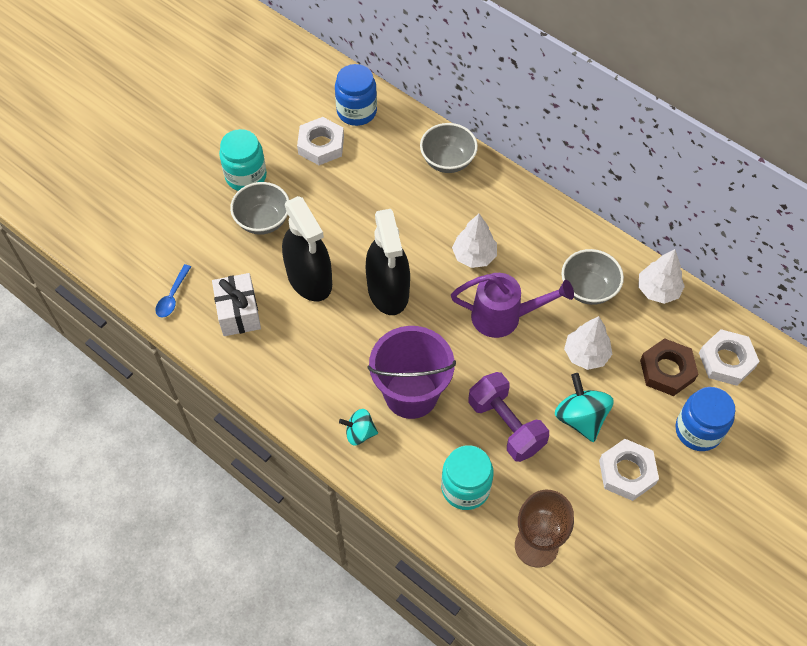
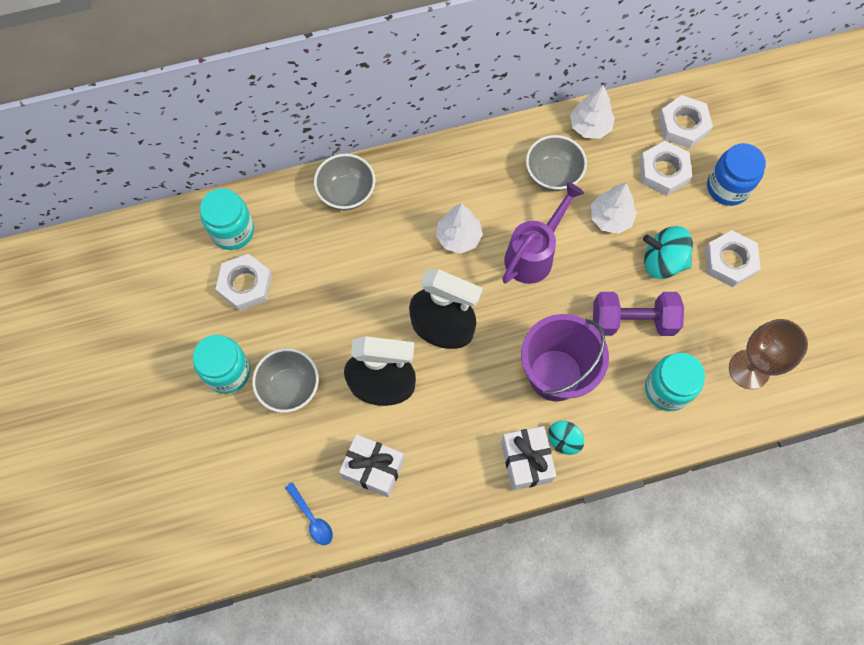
camera: 55 degrees left, 10 degrees up
(321, 415) = (526, 461): none -> white gift
(356, 111) = (232, 231): blue jar -> turquoise jar
(667, 370) = (663, 171): brown nut -> white nut

